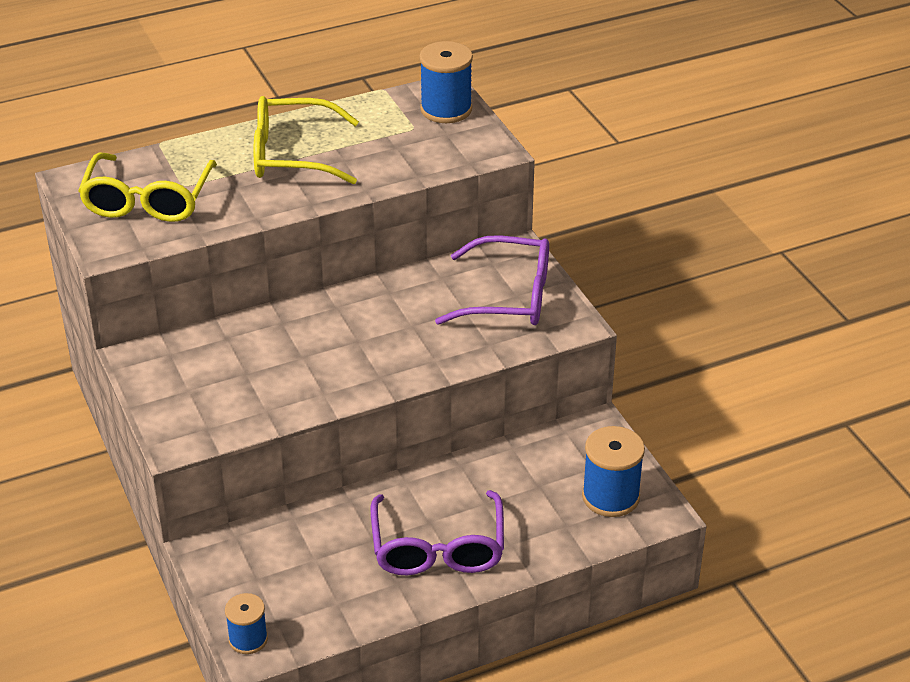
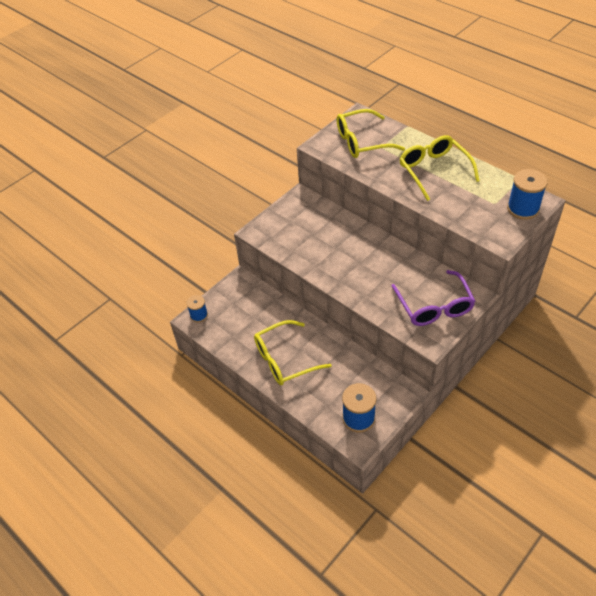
camera: 70 degrees right, 10 degrees up
(438, 548) = (284, 359): purple glasses -> yellow glasses

